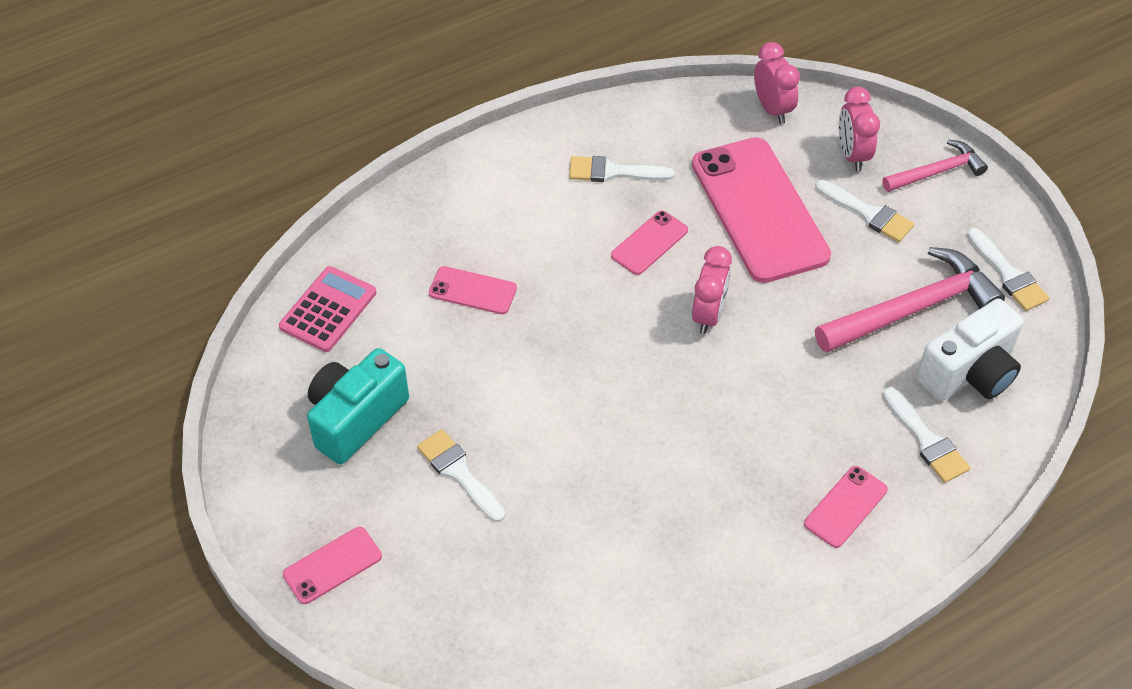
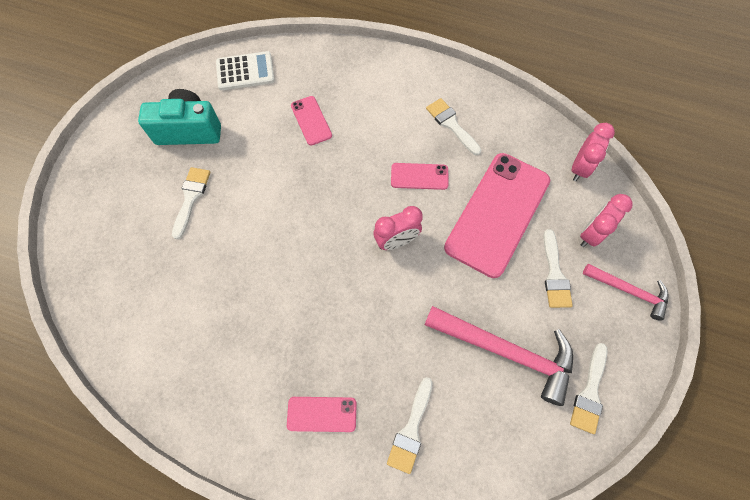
camera: 50 degrees right, 15 degrees up
(328, 310) = (245, 71): pink calculator -> white calculator
(332, 565) = (94, 185): pink phone -> none
(969, 373) = (486, 421): white camera -> none

